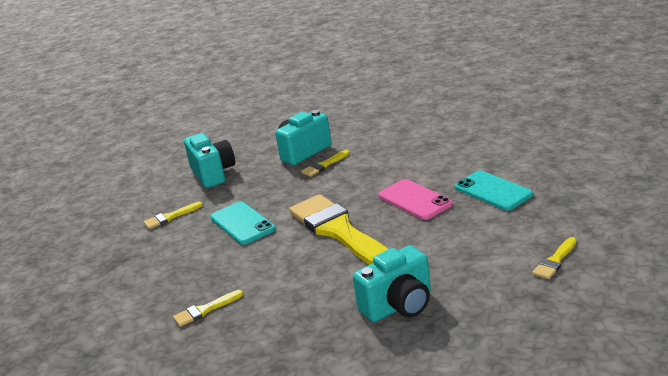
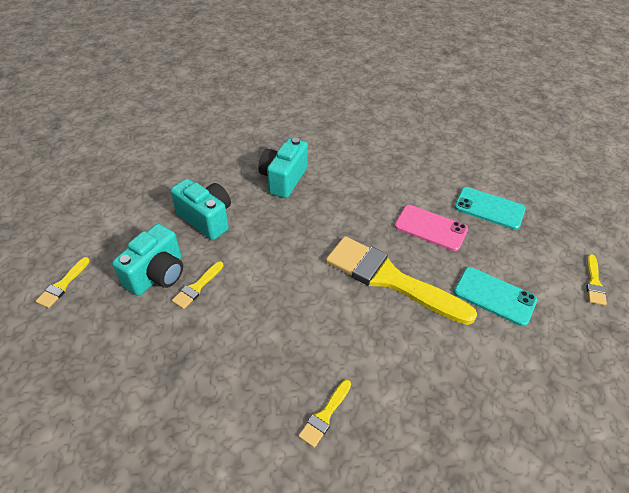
camera: 30 degrees left, 20 degrees up
(242, 223) = (284, 283): turquoise phone -> turquoise phone (494, 296)
(324, 165) = (316, 194): yellow brush -> yellow brush (63, 285)
(399, 306) = (508, 365): turquoise camera -> turquoise camera (157, 274)

